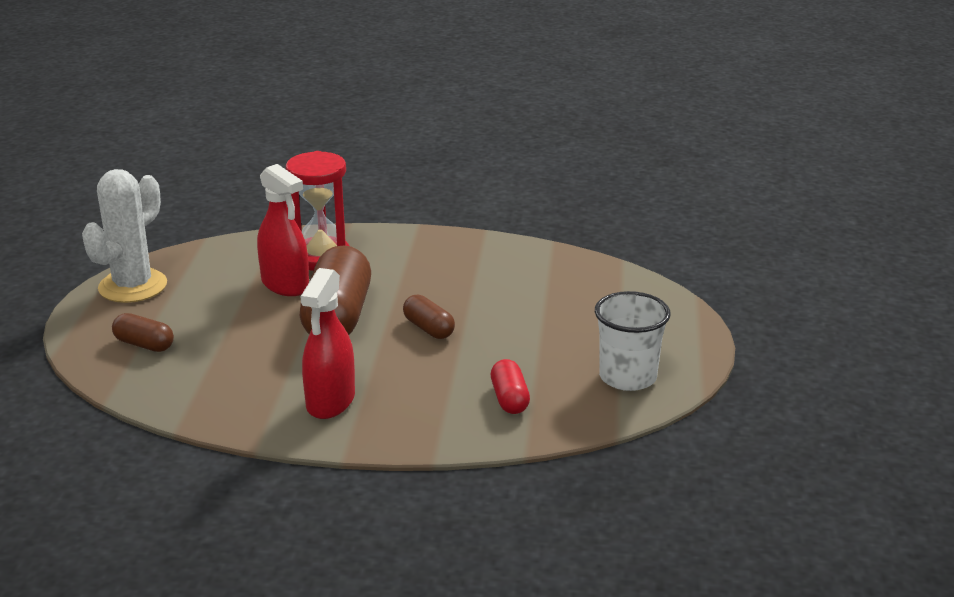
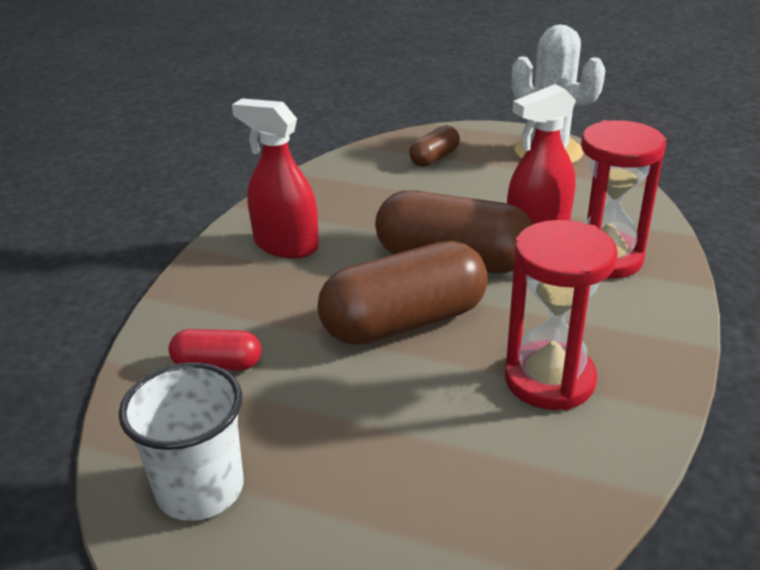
camera: 105 degrees right, 5 degrees up
(428, 328) = (404, 322): brown capsule -> brown capsule, size x2.03
(472, 272) = (549, 380): none -> red hourglass

